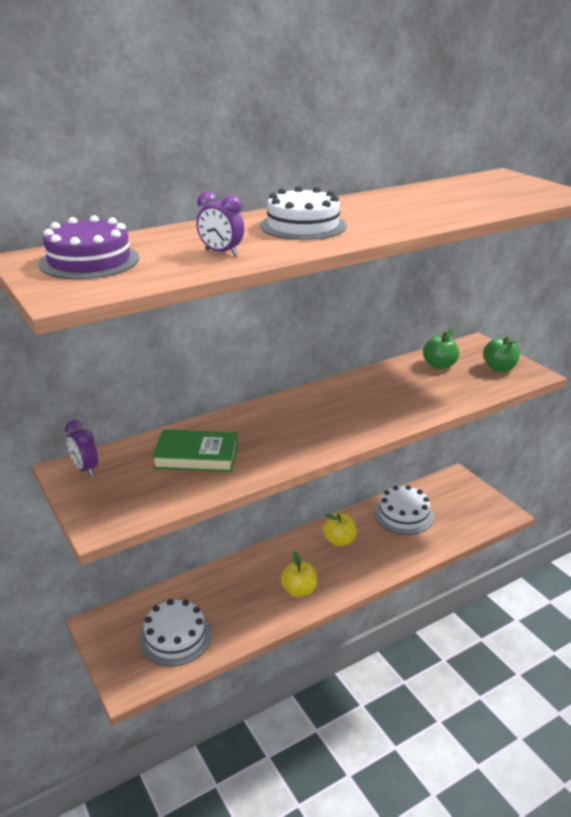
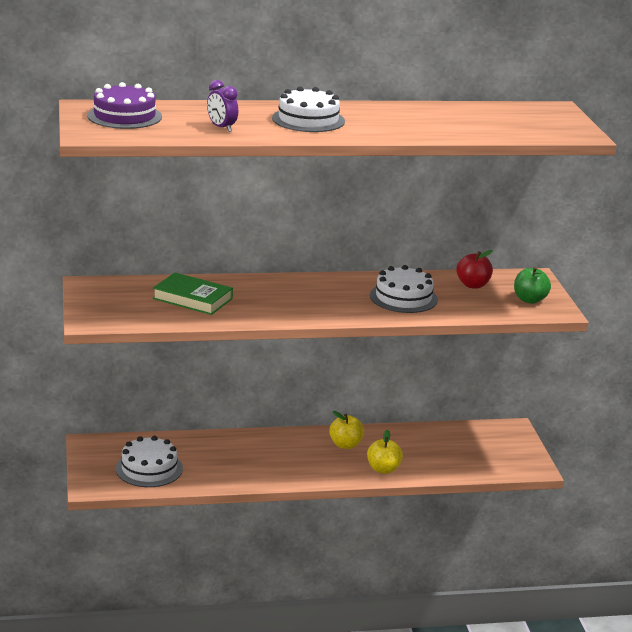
camera: 20 degrees right, 5 degrees down
(85, 469) = (101, 287): purple clock -> none
(299, 590) = (278, 468): yellow apple -> yellow apple (383, 469)
(403, 515) = (427, 443): white cake -> white cake (403, 297)
(439, 365) = (473, 285): green apple -> red apple

